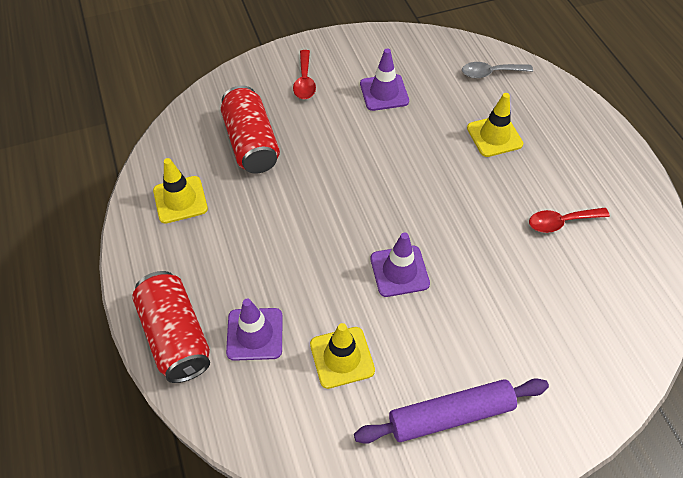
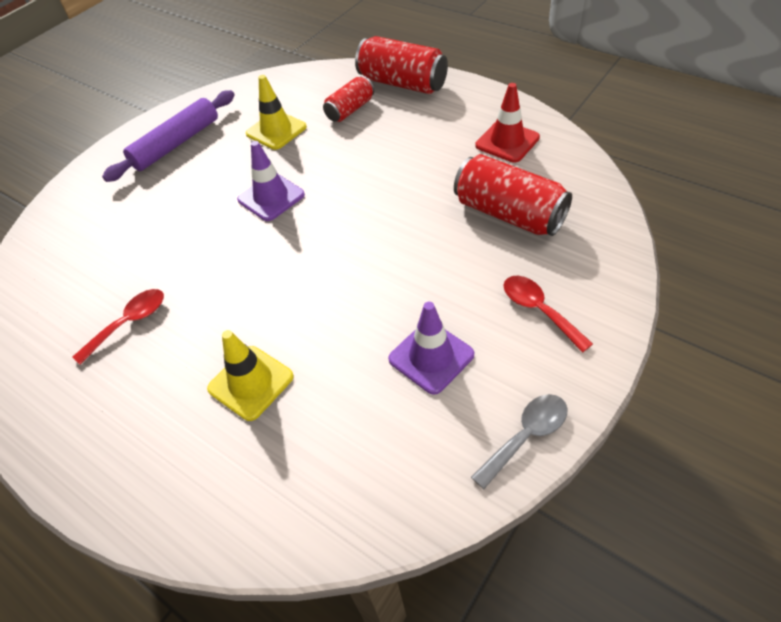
camera: 150 degrees right, 5 degrees down
(180, 200) = (507, 142): yellow traffic cone -> red traffic cone
(255, 334) = (350, 110): purple traffic cone -> red can
(490, 73) = (310, 489): grey spoon -> grey spoon (526, 436)

